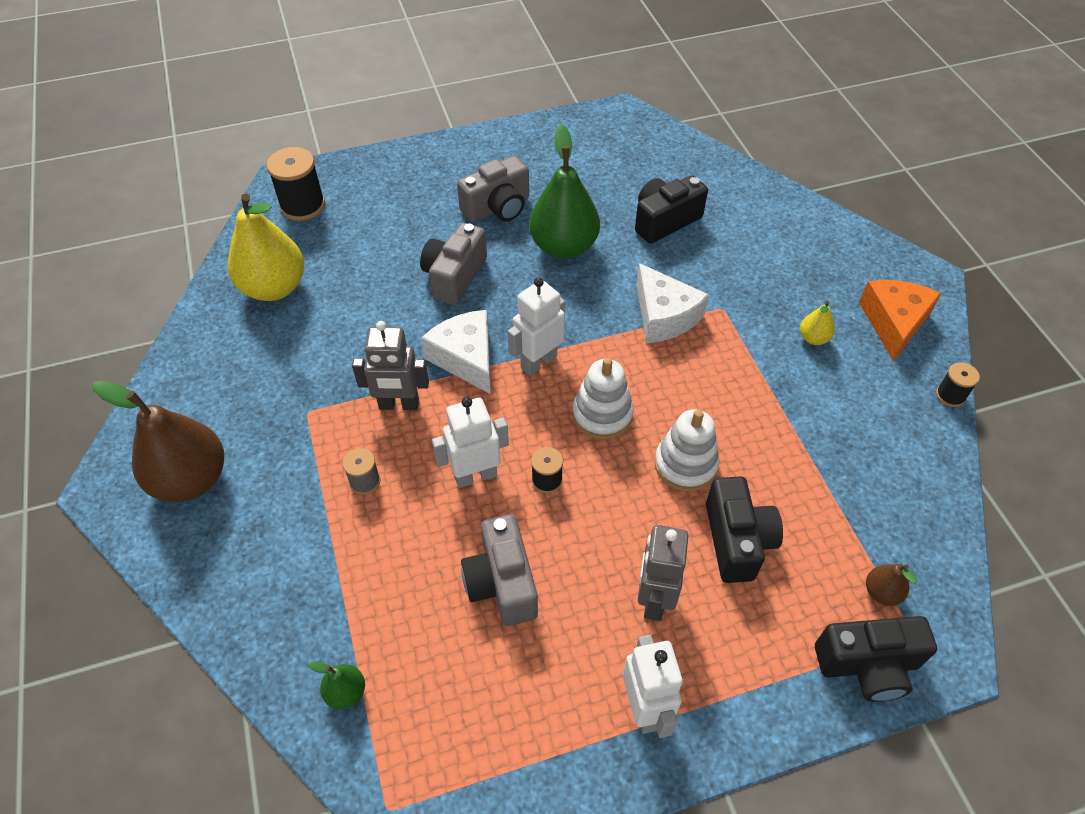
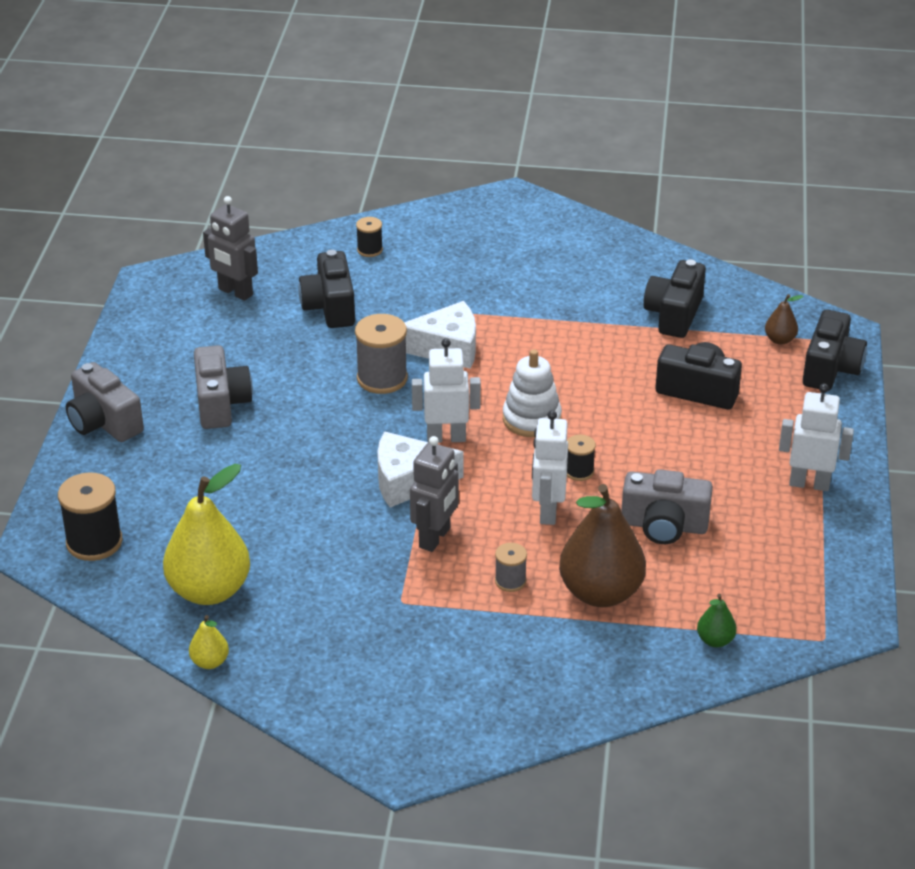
camera: 65 degrees left, 15 degrees down
(191, 480) = (432, 699): brown pear -> brown pear (601, 593)
(454, 277) = (296, 459): grey camera -> grey camera (104, 422)
(538, 362) = (446, 437): white robot -> white robot turned 105 degrees clockwise
(563, 247) = (313, 378): green pear -> none
(592, 289) = (382, 378): none -> grey spool
(654, 598) = (724, 449): grey robot -> grey robot (235, 292)
(685, 465) = (612, 391): white stacking toy -> none
(813, 338) = (531, 278): yellow pear -> yellow pear (210, 662)
(848, 475) = (674, 315): none -> black camera
(893, 323) = (545, 233): orange cheese -> none
(950, 395) = (634, 237): black spool -> black spool (369, 250)

